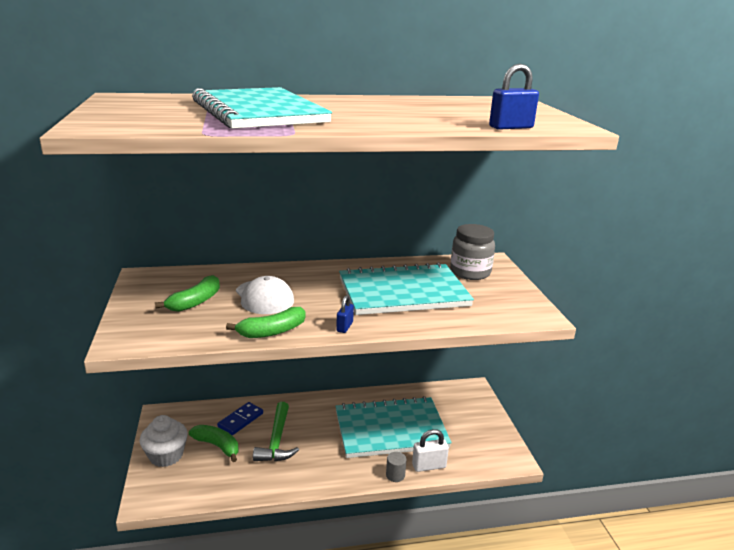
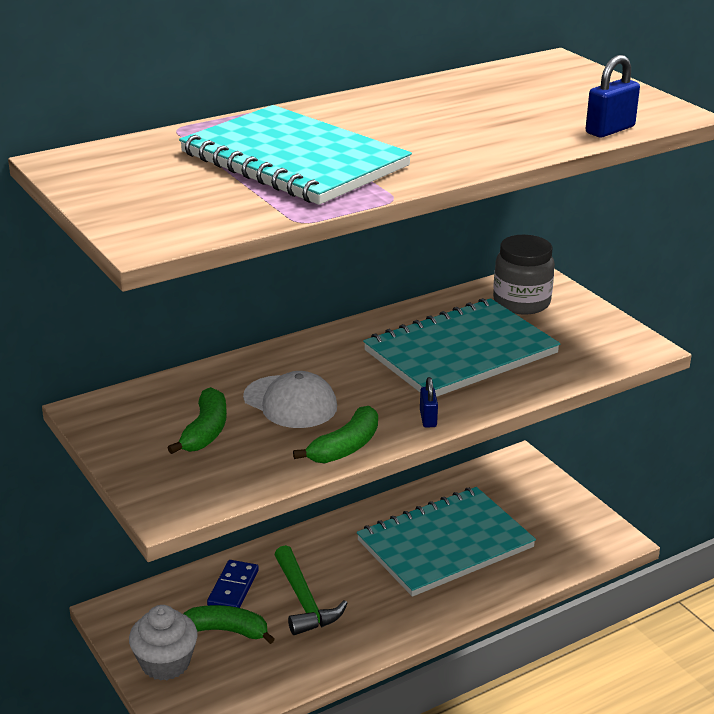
camera: 20 degrees left, 5 degrees up
(395, 475) = (486, 600): grey cylinder -> none
(429, 466) = (520, 577): white padlock -> none

